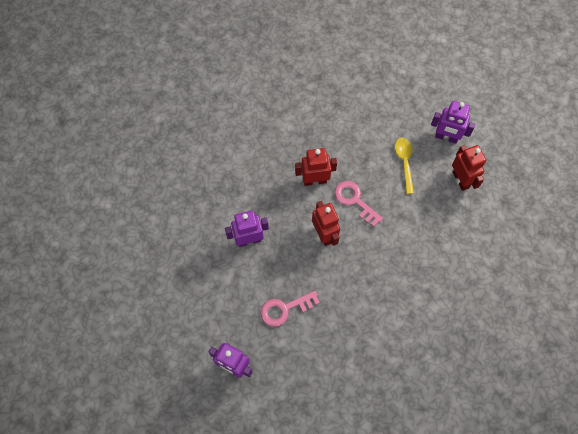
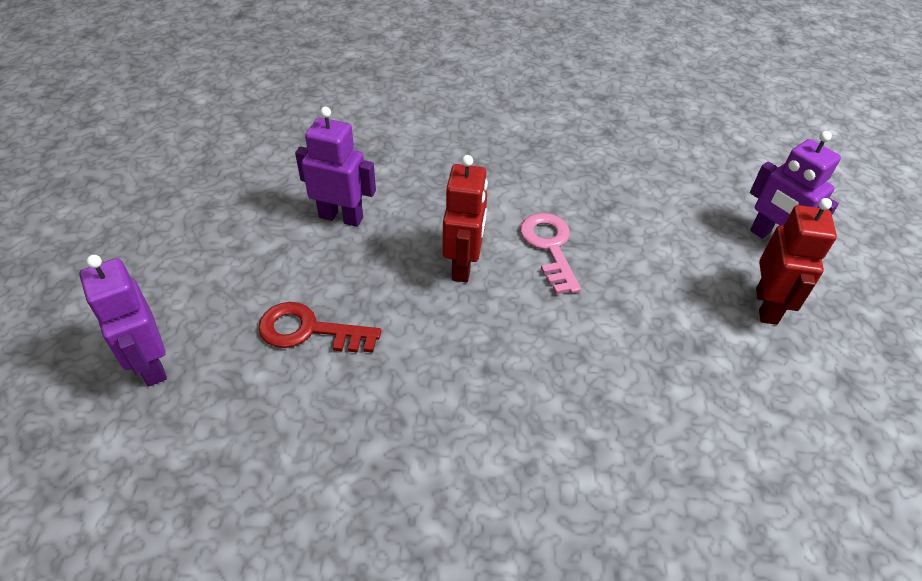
camera: 30 degrees right, 20 degrees down
(285, 309) = (309, 330): pink key -> red key
(315, 180) = (504, 196): red robot -> none
(404, 162) = (672, 238): yellow spoon -> none

